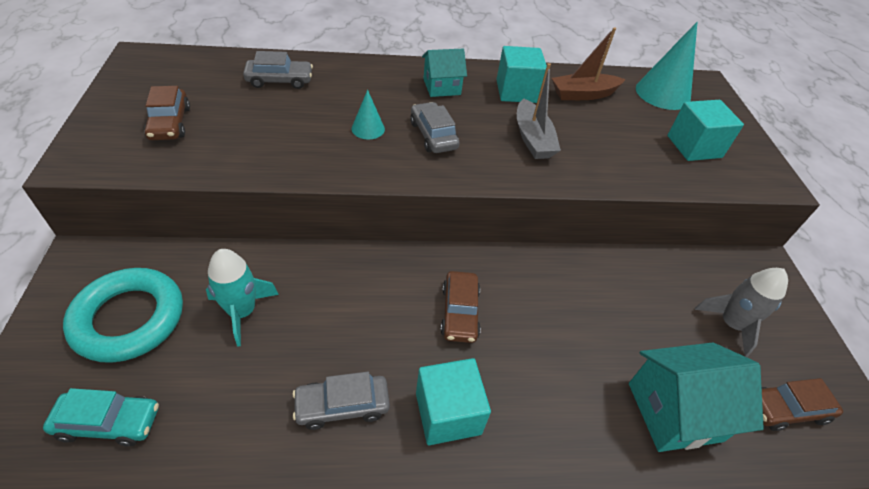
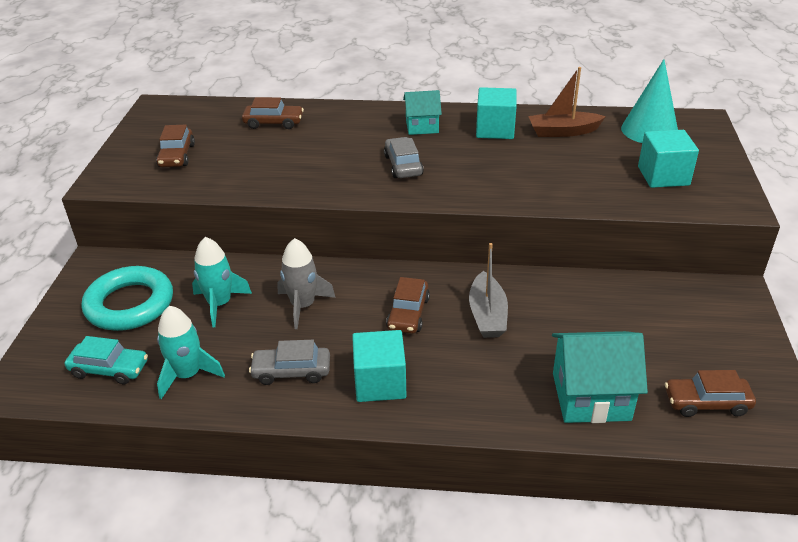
camera: 15 degrees right, 10 degrees down
(214, 422) = (188, 375): none -> turquoise rocket
(279, 80) = (273, 123): grey car -> brown car
(368, 129) = (344, 160): turquoise cone -> none
(532, 139) = (498, 168): grey boat -> grey boat (487, 315)
(731, 324) = (675, 336): grey rocket -> grey rocket (303, 306)

